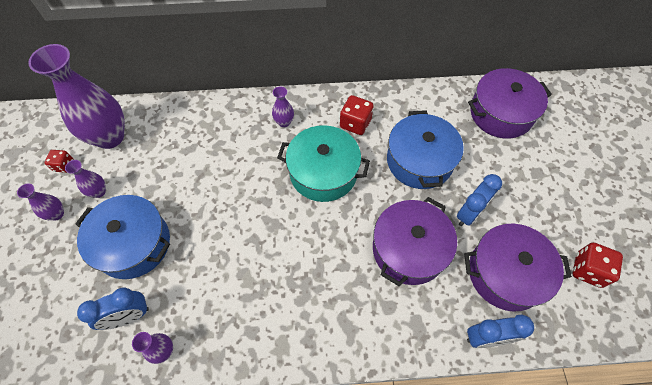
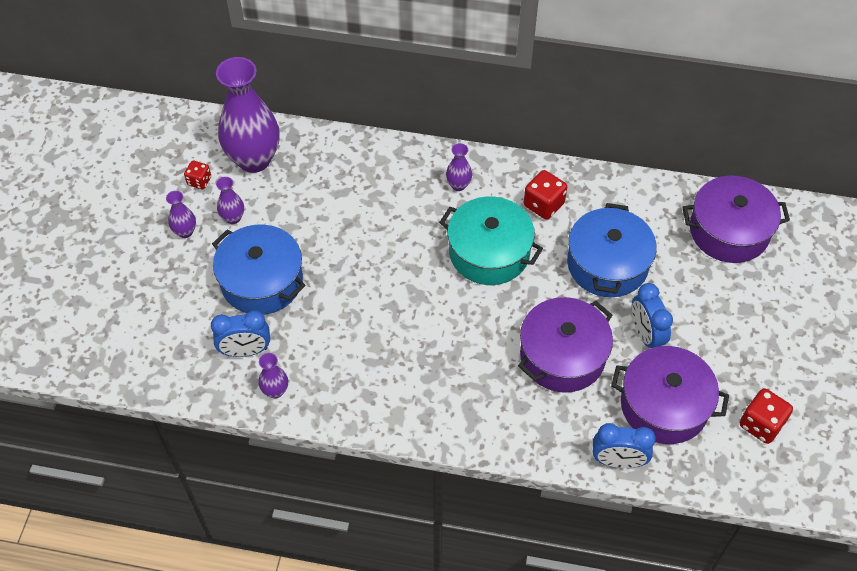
camera: 15 degrees right, 5 degrees down
(469, 213) = (645, 335): blue clock -> blue clock turned 105 degrees clockwise

